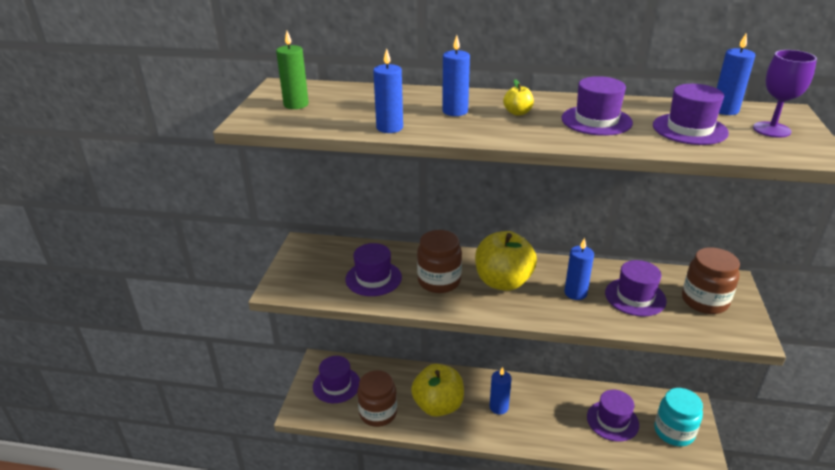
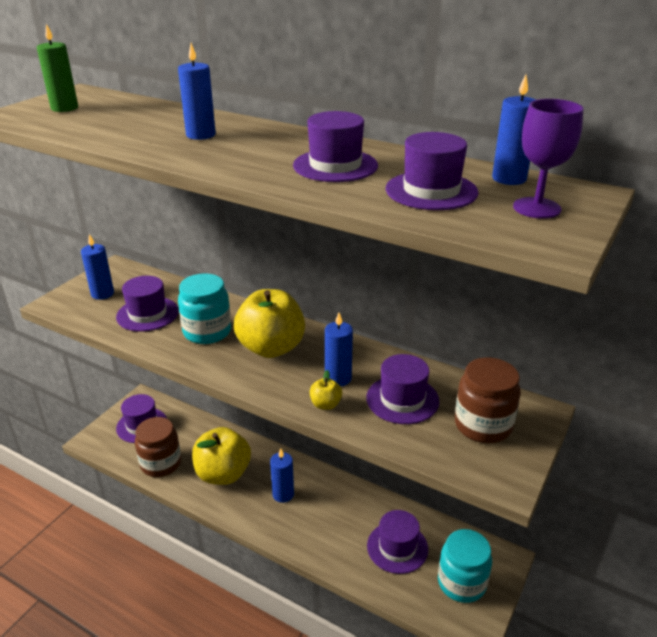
camera: 20 degrees right, 0 degrees up
(389, 128) = (114, 139): blue candle -> blue candle (102, 294)
(439, 281) = (207, 332): brown jar -> turquoise jar
(517, 113) = (262, 145): yellow apple -> yellow apple (325, 404)

